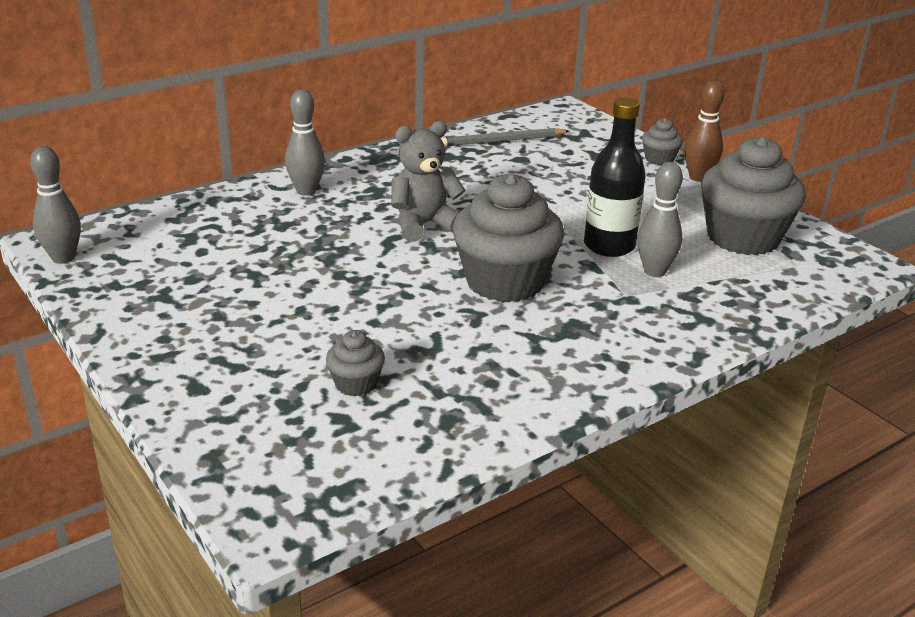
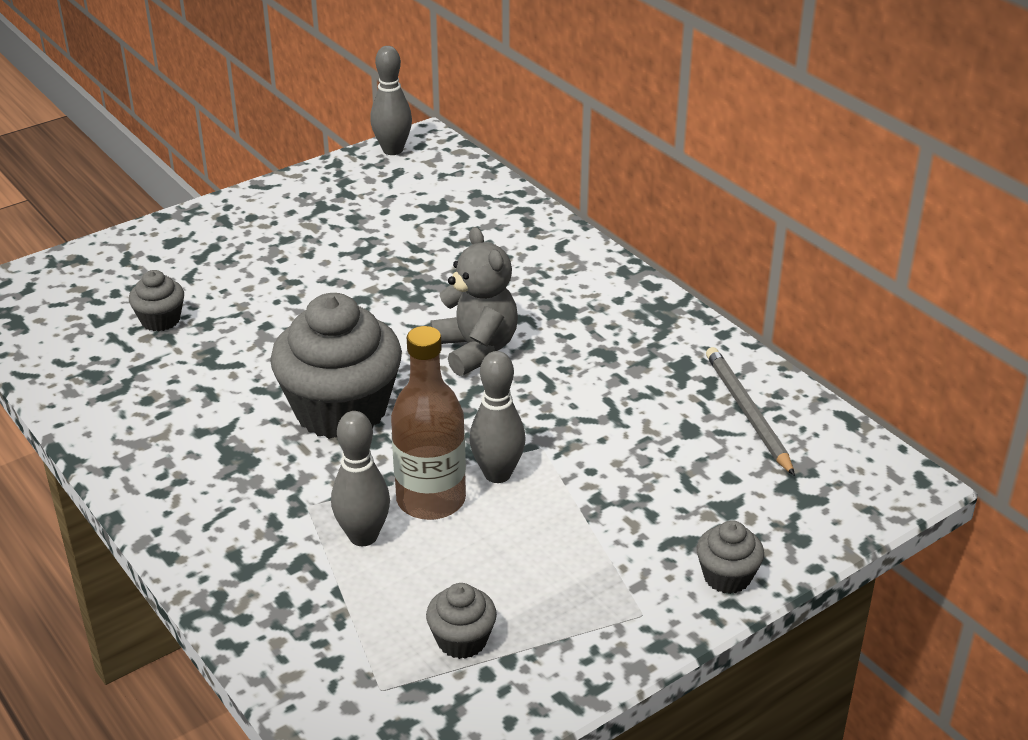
camera: 90 degrees right, 5 degrees up
(306, 191) = (553, 264): grey bowling pin -> grey bowling pin (497, 474)
(609, 246) = (431, 500): black bottle -> brown bottle
(698, 177) = (666, 616): brown bowling pin -> none
(743, 238) = (462, 640): grey cupcake -> grey cupcake, size x0.46

